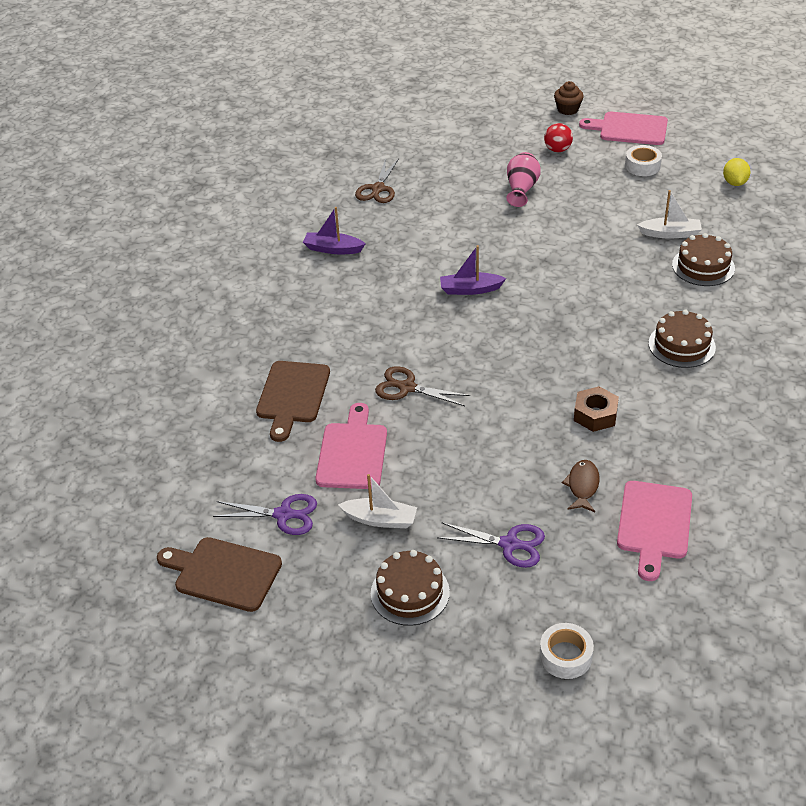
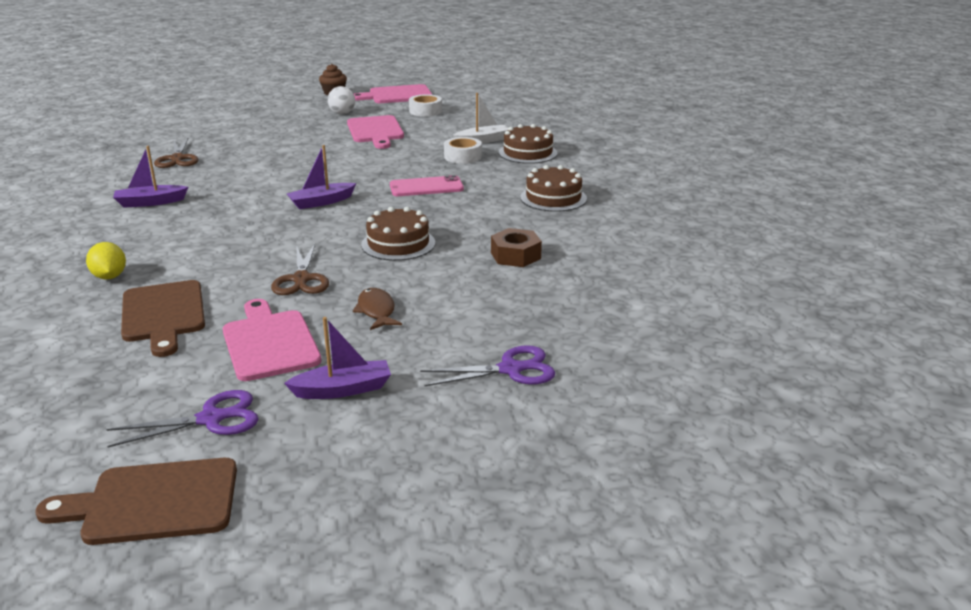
camera: 30 degrees left, 15 degrees down
(380, 519) = (343, 389): white boat -> purple boat
(407, 387) = (301, 279): brown scissors -> brown scissors turned 90 degrees counterclockwise
(410, 592) = (427, 444): brown cake -> brown cake (398, 244)
(521, 189) = (326, 138): pink vase -> none
(557, 150) = (342, 113): red ball -> white ball
(565, 656) = (654, 445): white tape -> white tape (462, 156)
(573, 294) = (426, 187): none -> pink phone
(582, 486) = (548, 306): brown fish -> brown fish (376, 311)
(654, 524) = (643, 315): pink cutting board -> pink cutting board (375, 131)
(734, 183) = (510, 108): yellow lemon -> yellow lemon (109, 277)

